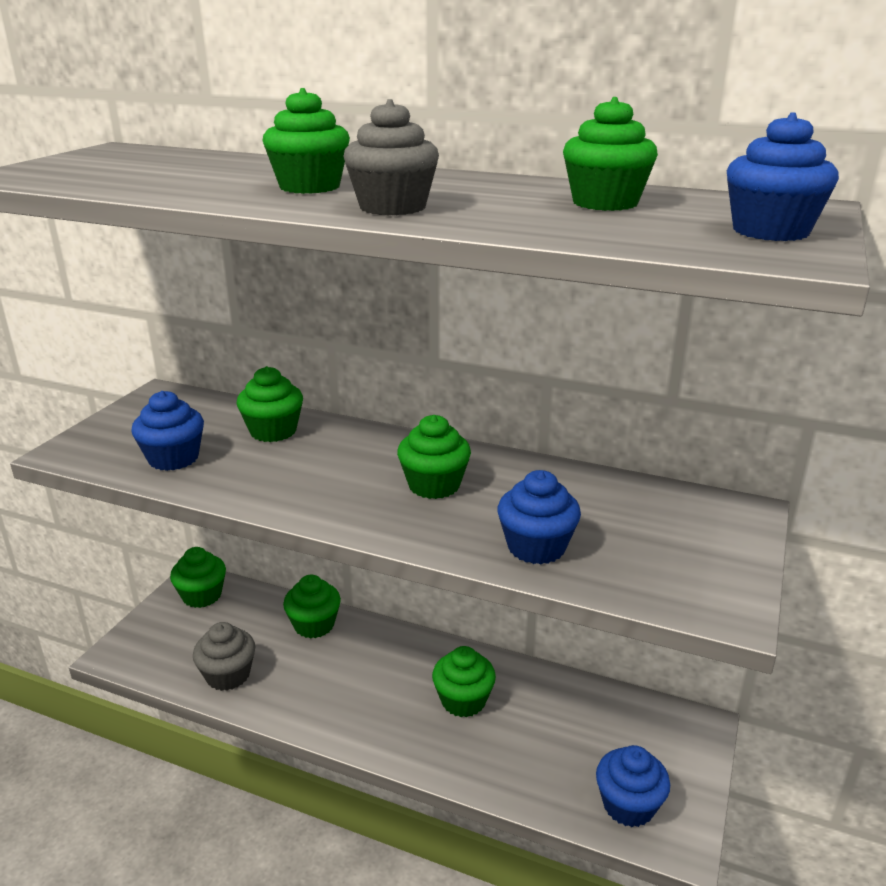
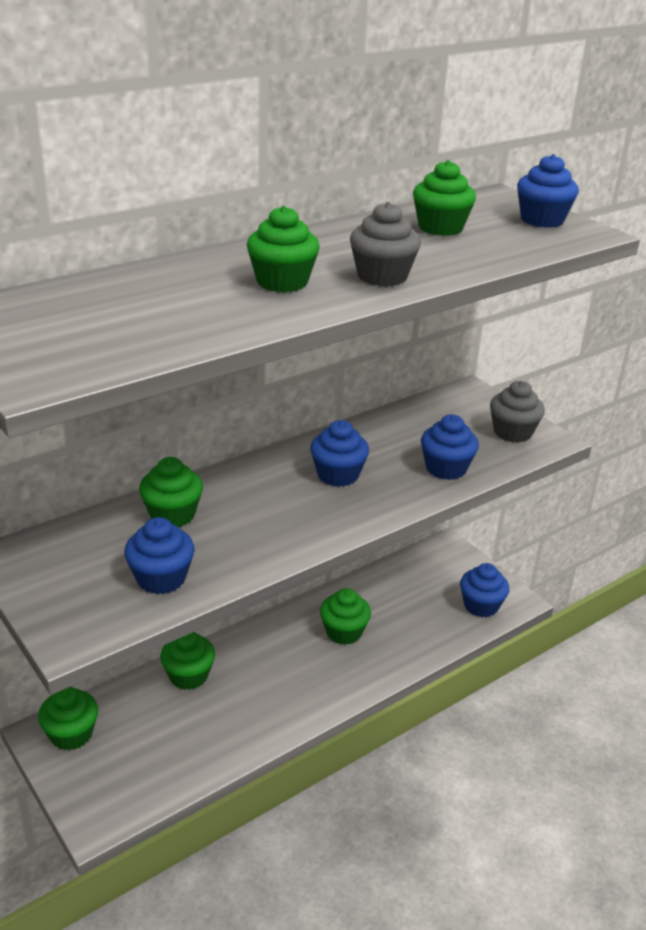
camera: 60 degrees left, 5 degrees up
(228, 675) = (200, 750): grey cupcake -> grey cupcake (512, 432)
(434, 485) = (338, 475): green cupcake -> blue cupcake

